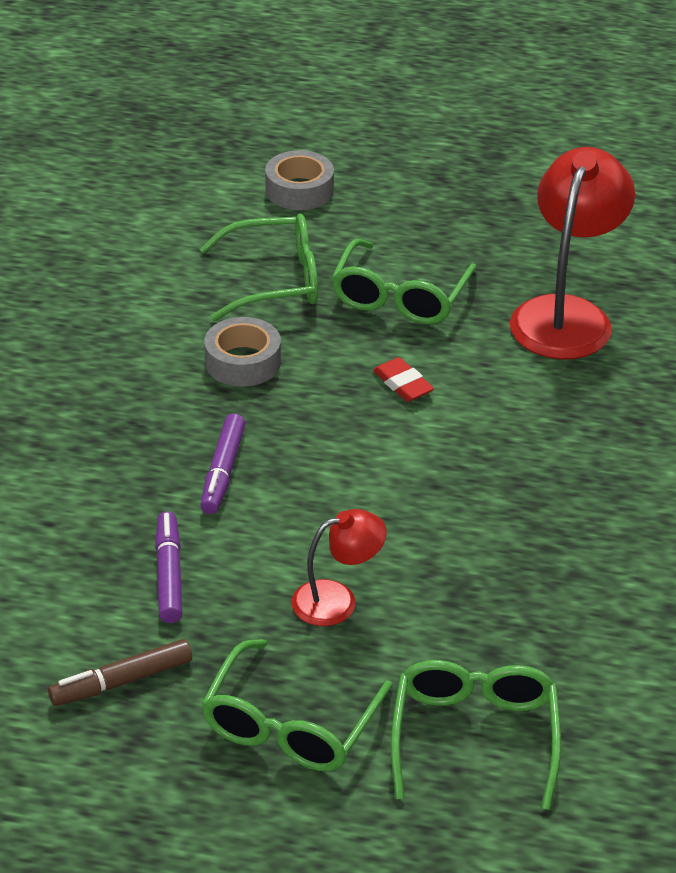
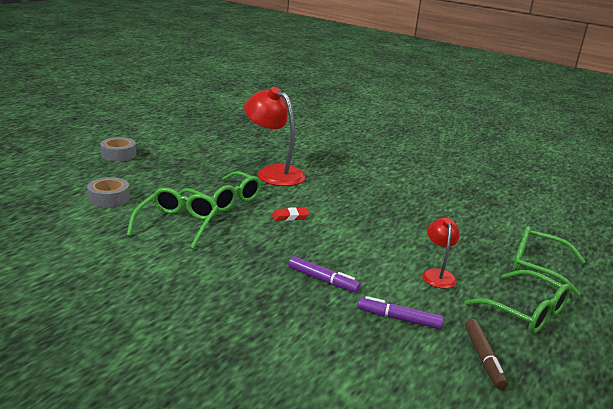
camera: 70 degrees left, 15 degrees down
(243, 362) = (236, 250): grey tape -> grey tape (118, 154)

